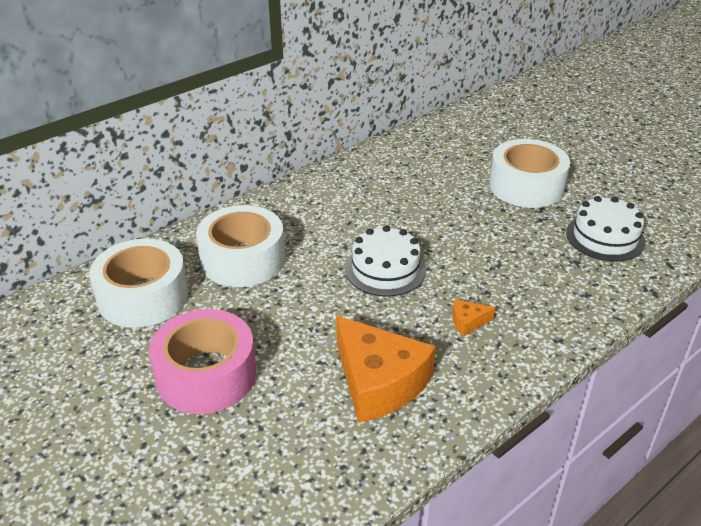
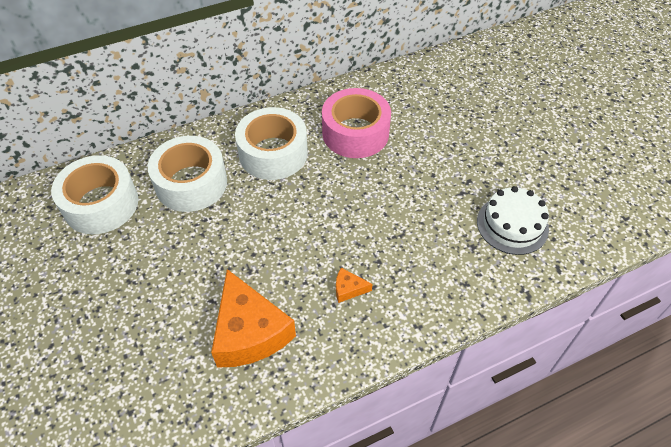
camera: 15 degrees right, 15 degrees up
(206, 375) = (120, 292): pink tape -> pink tape (355, 133)
(385, 269) = (302, 218): white cake -> none
(526, 186) = (466, 153): white tape -> white tape (273, 153)

